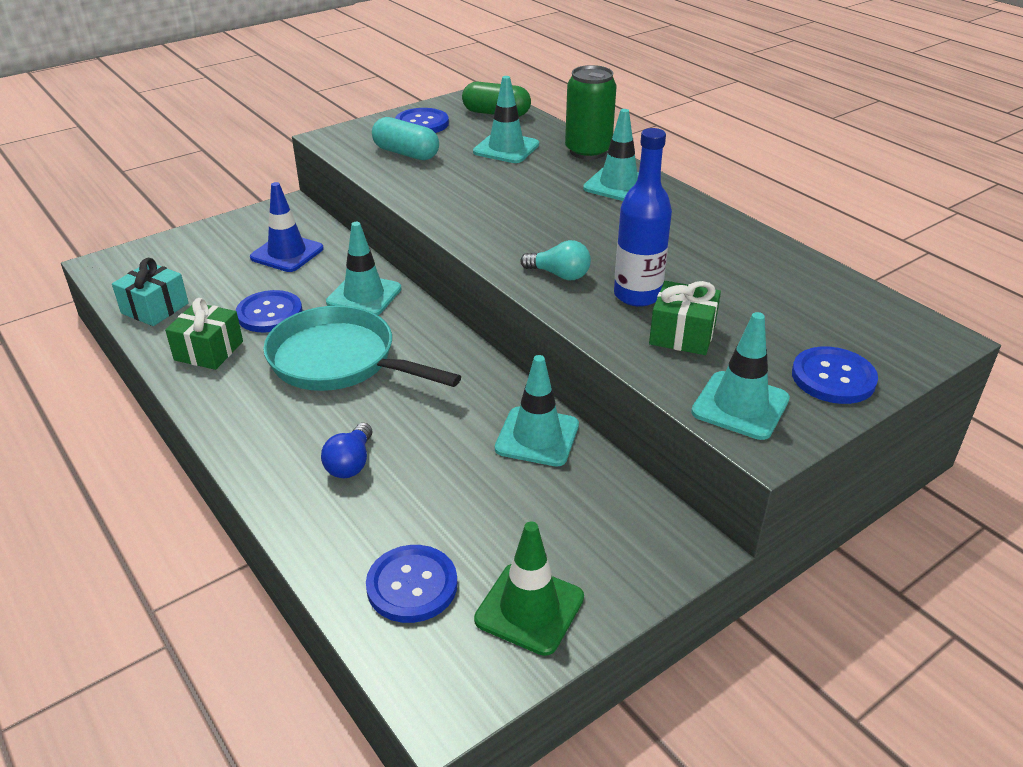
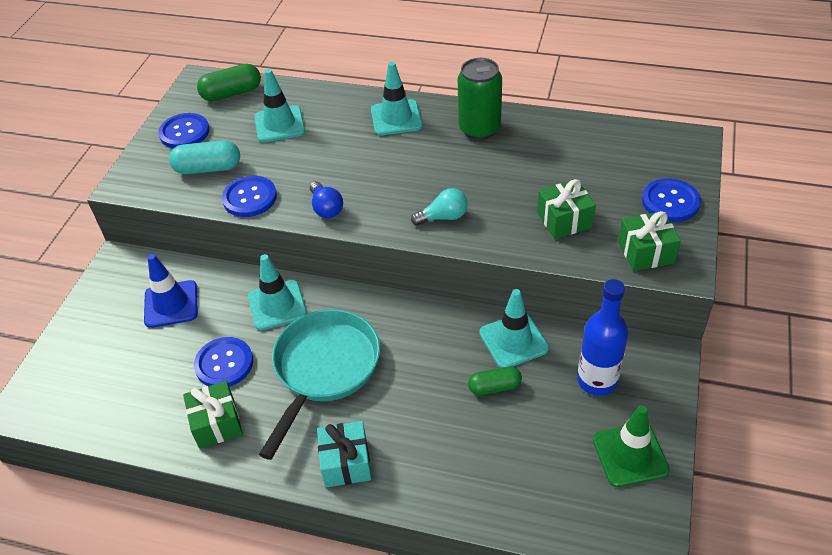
camera: 35 degrees left, 10 degrees up
(155, 308) = (124, 417): turquoise gift -> turquoise gift (346, 463)
(339, 361) = (324, 369): turquoise pan -> turquoise pan turned 120 degrees clockwise
(350, 463) = (424, 438): blue light bulb -> blue light bulb (326, 208)
(412, 585) = (555, 490): blue button -> blue button (249, 198)
(468, 463) = (494, 387): none -> green capsule
(588, 151) = (341, 97): green can -> green can (479, 129)
(637, 295) = (507, 205): blue bottle -> blue bottle (597, 380)
(740, 406) = (646, 252): turquoise traffic cone -> green gift

